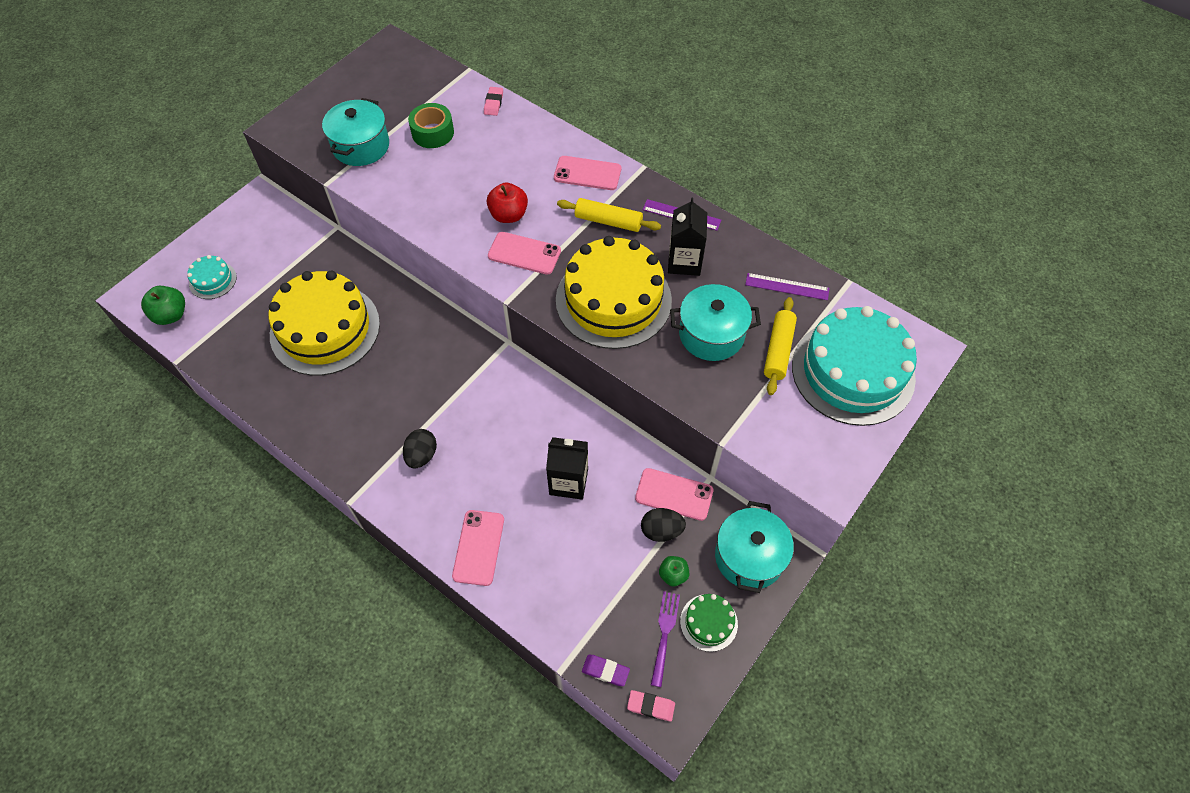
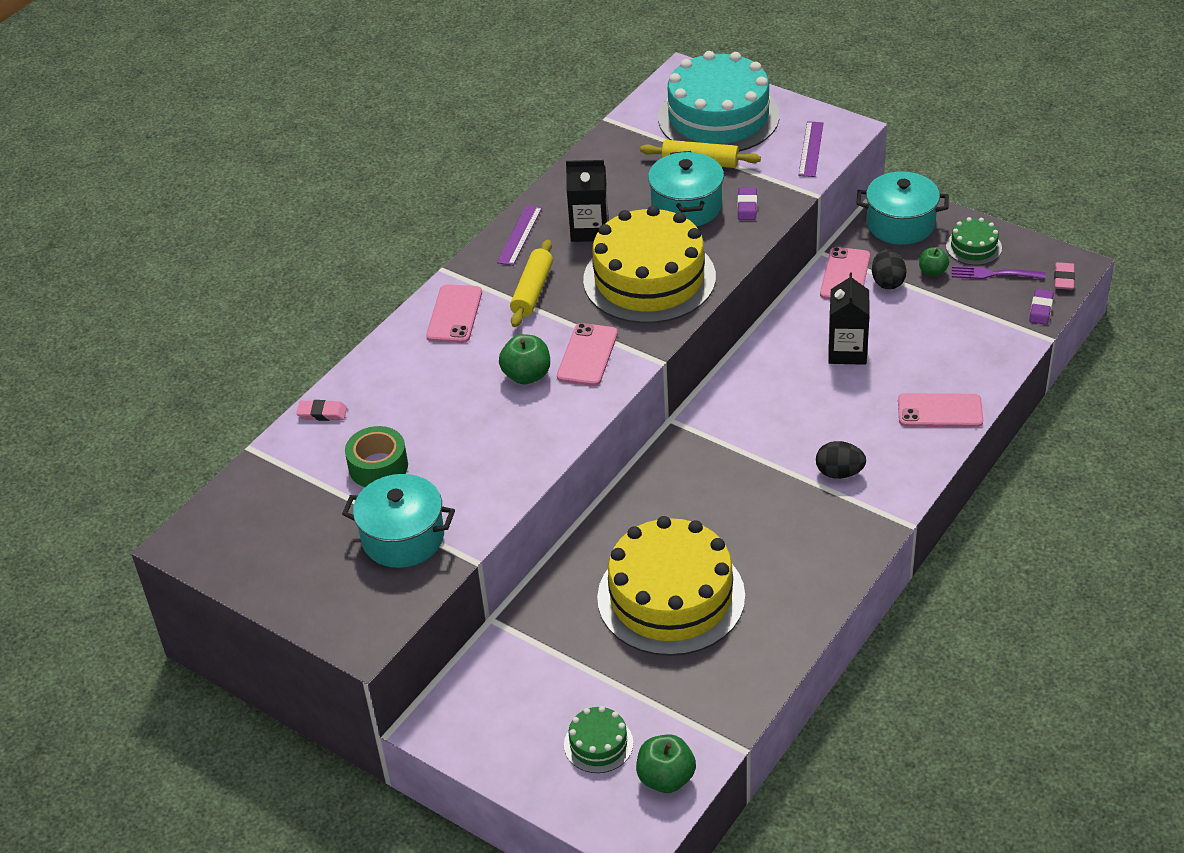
camera: 90 degrees left, 15 degrees down
(213, 280) = (598, 744): turquoise cake -> green cake
(508, 215) = (527, 375): red apple -> green apple
(708, 382) = (747, 206): none -> purple eraser
(787, 286) = (617, 158): purple ruler -> purple ruler (811, 149)

